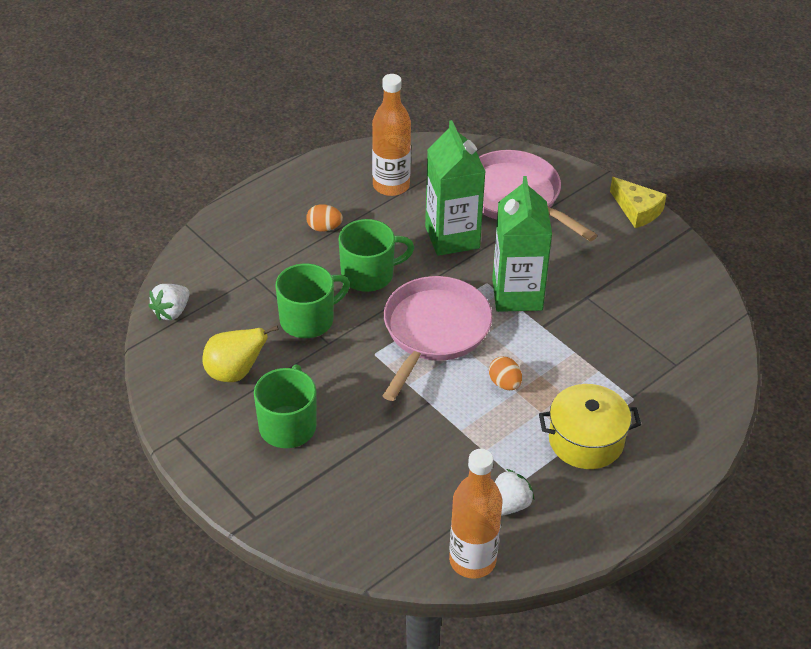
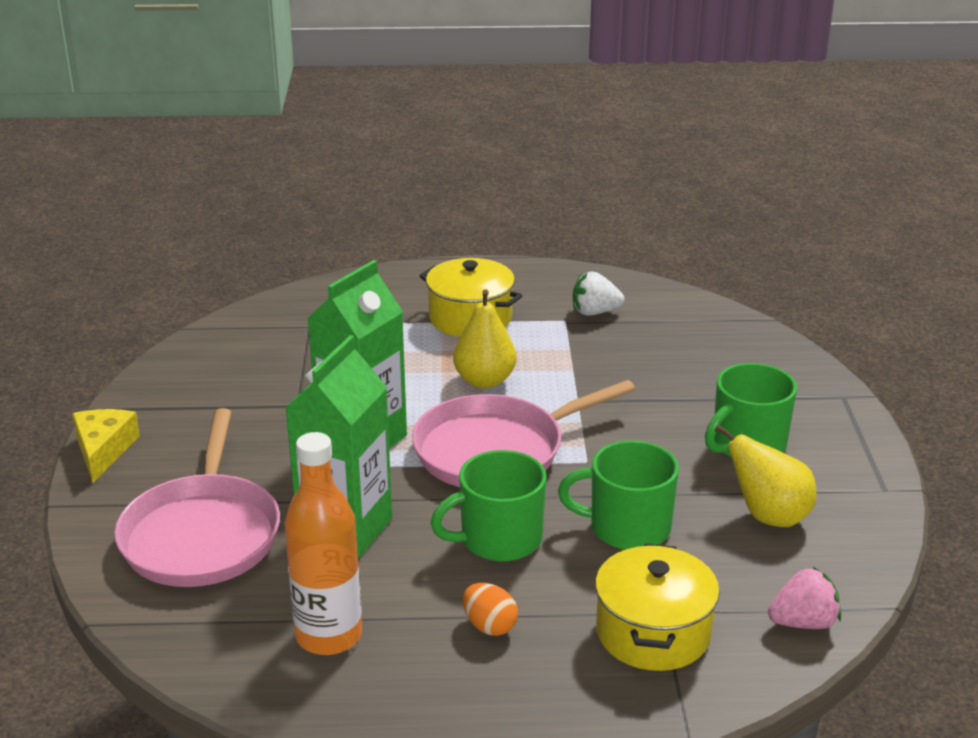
camera: 140 degrees left, 15 degrees down
(171, 312) = (803, 623): white strawberry -> pink strawberry
(243, 266) = (653, 632): none -> yellow pot
(369, 274) = (499, 539): green mug -> green mug turned 45 degrees counterclockwise
(472, 560) = (666, 299): orange bottle -> none
(504, 383) = (484, 381): orange egg -> yellow pear

